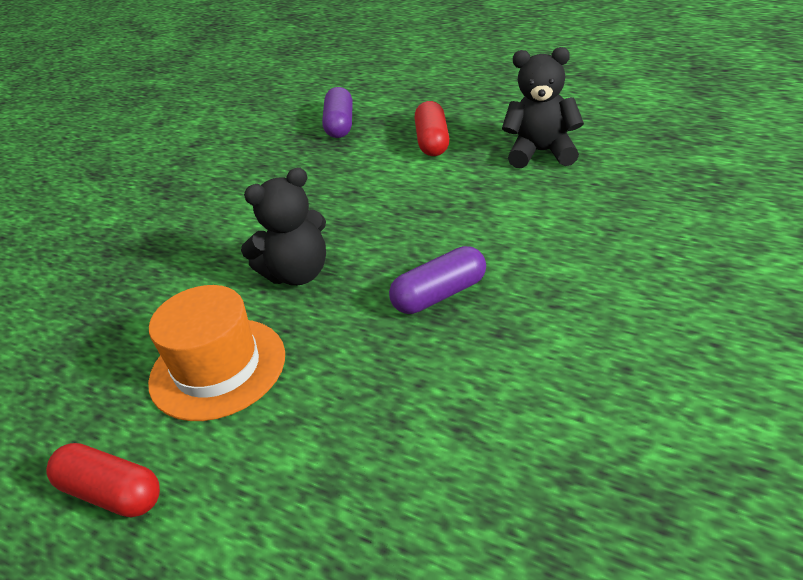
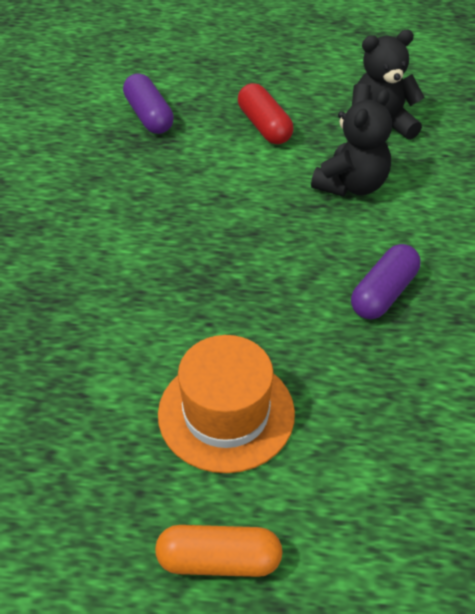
camera: 30 degrees left, 10 degrees up
(111, 493) = (219, 560): red capsule -> orange capsule
(298, 274) = (232, 298): black teddy bear -> black teddy bear (351, 185)

